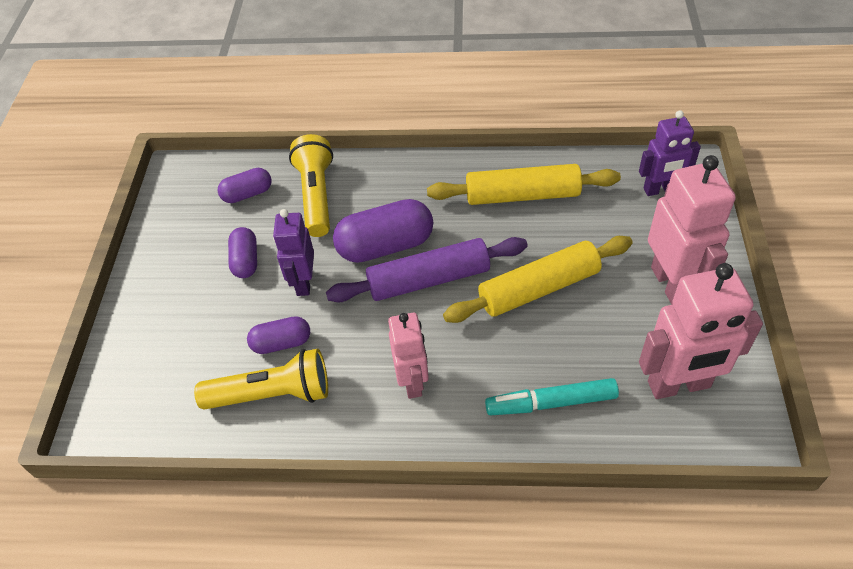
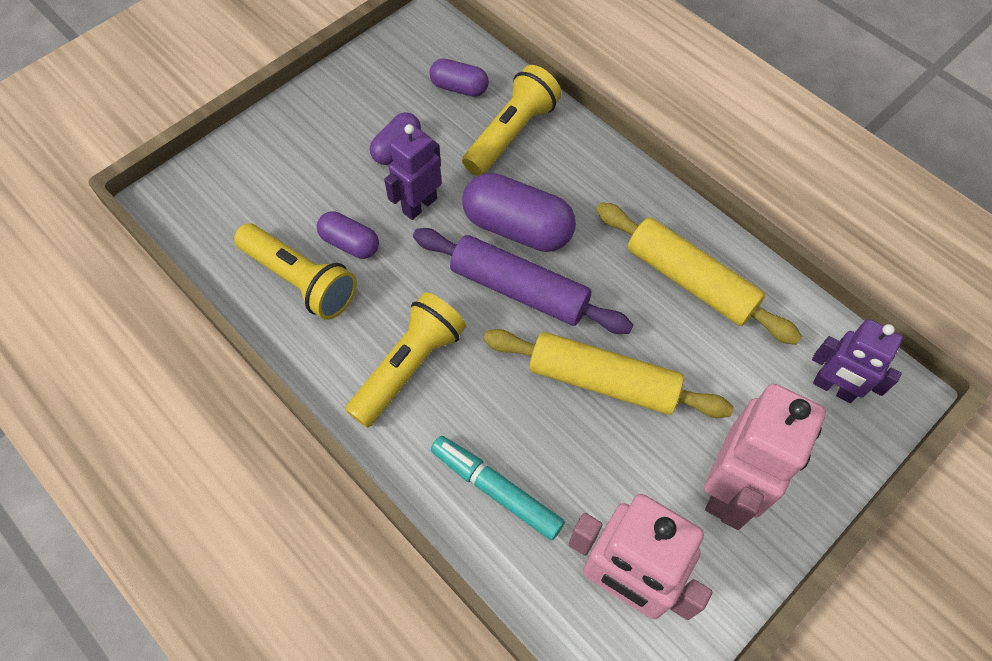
camera: 40 degrees right, 10 degrees up
(412, 382) = (409, 367): pink robot -> yellow flashlight

